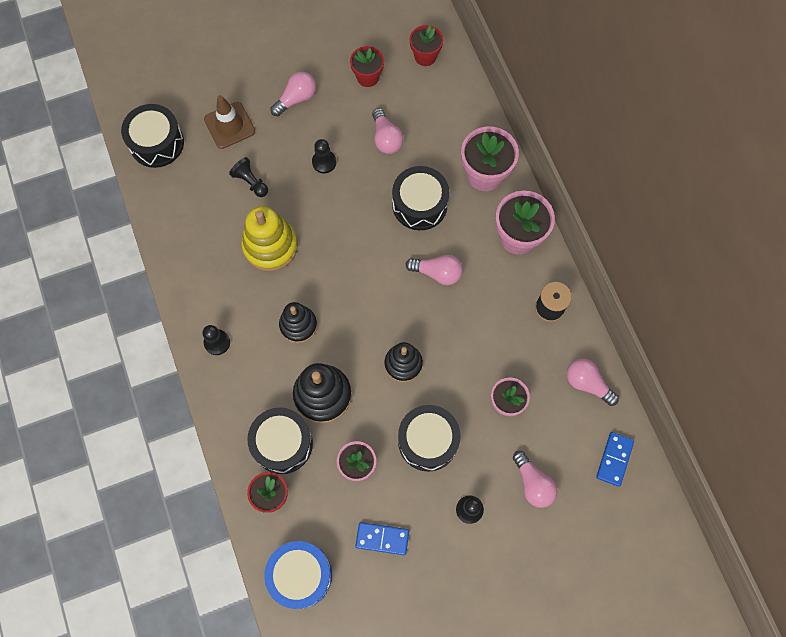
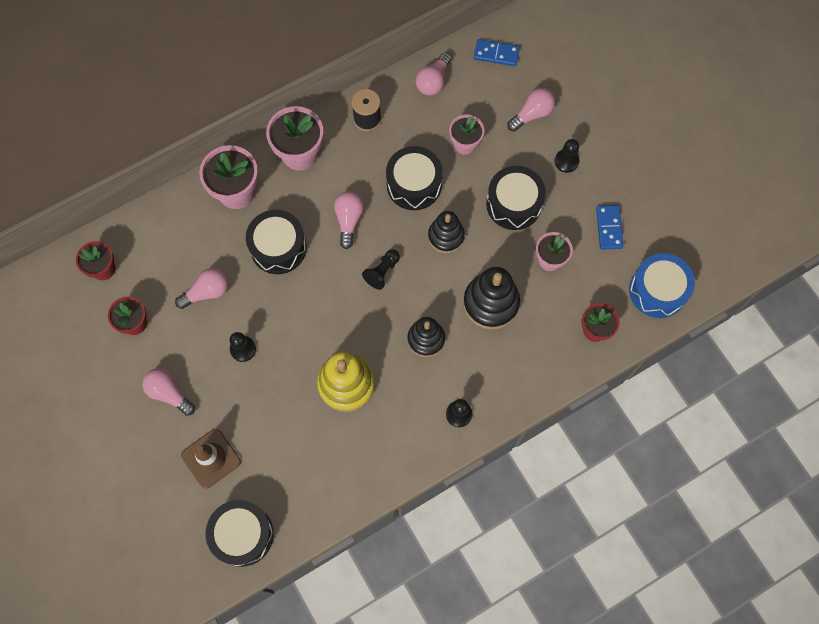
camera: 100 degrees left, 0 degrees up
(251, 182) = (276, 420): black pawn -> black pawn (382, 272)
(282, 443) = (545, 330): black drum -> black drum (414, 184)

